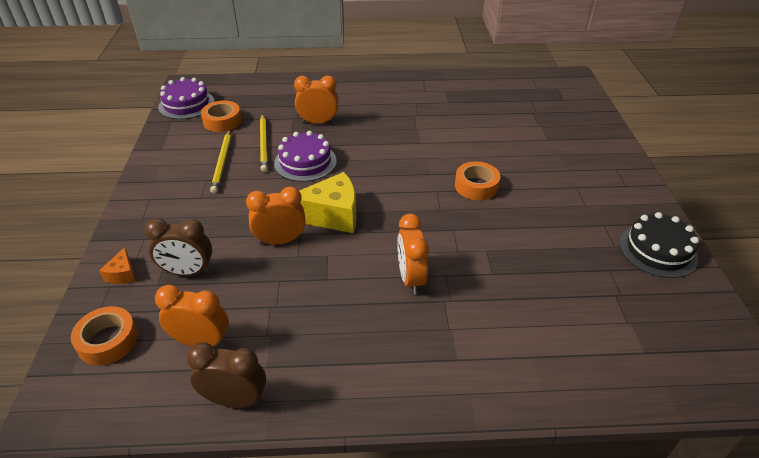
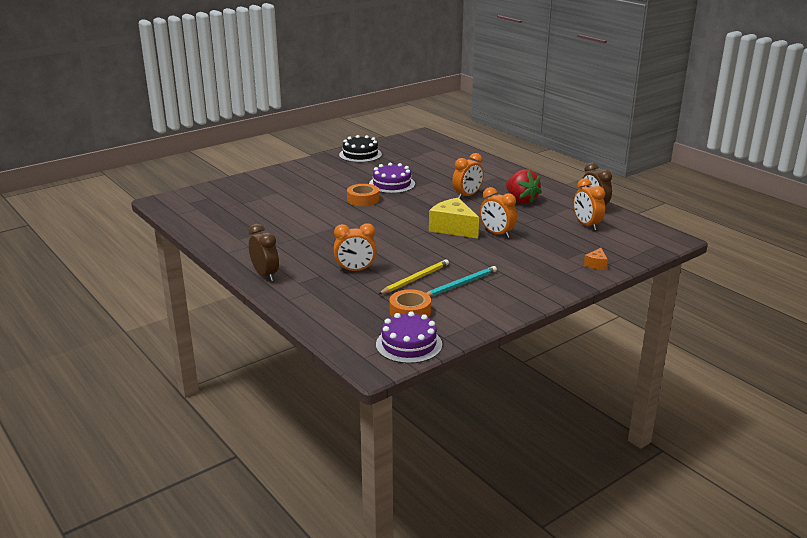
camera: 125 degrees left, 15 degrees down
(108, 341) = (629, 246): orange tape -> none
(122, 274) = (596, 264): orange cheese -> orange cheese turned 150 degrees clockwise
(188, 272) = (561, 247): brown clock -> brown clock (265, 275)
(222, 162) = (460, 284): yellow pencil -> turquoise pencil
(305, 162) = (414, 255): purple cake -> purple cake (392, 184)
(318, 122) = (355, 270): orange clock -> orange clock turned 60 degrees counterclockwise
(344, 326) = (521, 200): none -> red strawberry

